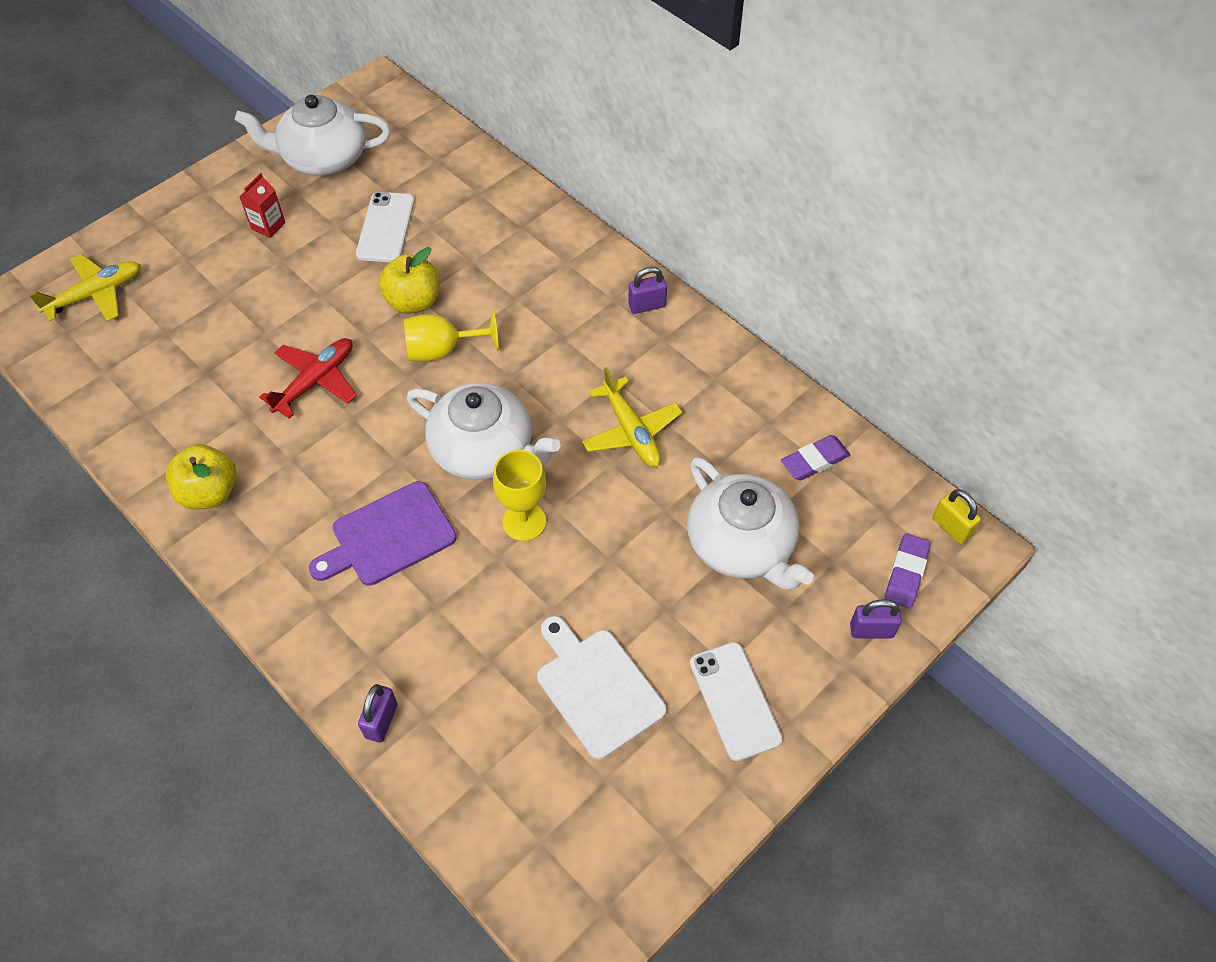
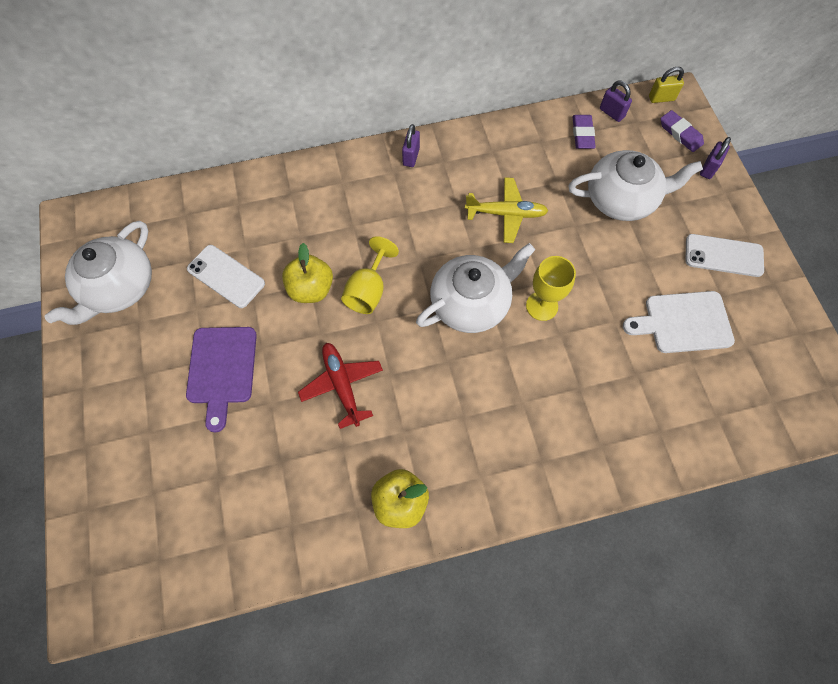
camera: 60 degrees left, 10 degrees up
(96, 294) = (134, 520): yellow plane -> none
(268, 226) = (160, 356): red carton -> none
(381, 721) = (651, 459): purple padlock -> purple padlock (611, 113)
(388, 536) = (508, 393): purple cutting board -> purple cutting board (222, 370)

